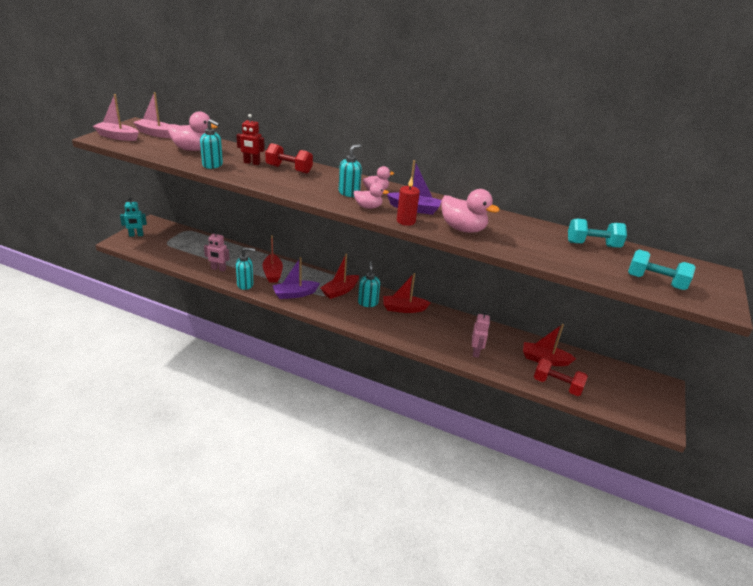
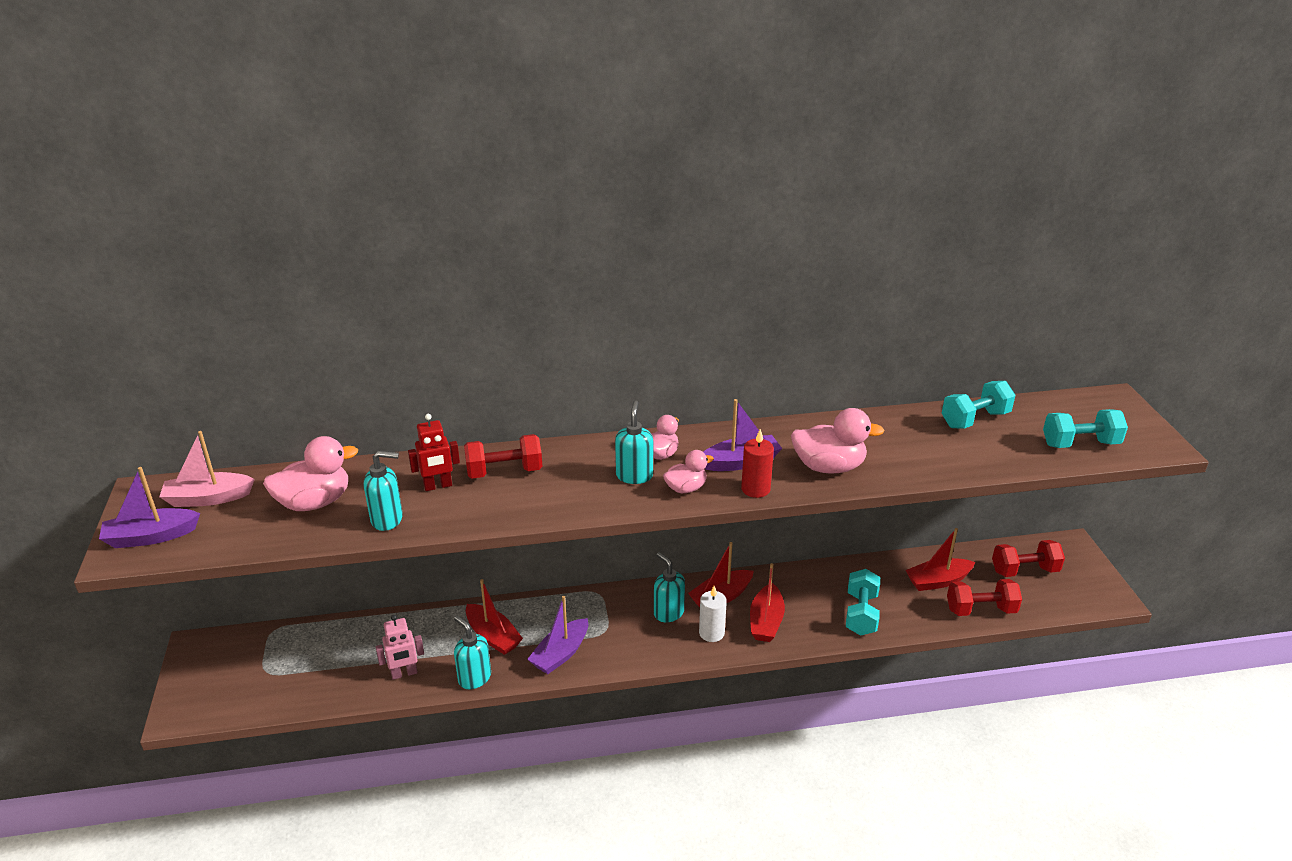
camera: 30 degrees left, 0 degrees up
(117, 137) = (151, 537): pink boat -> purple boat
(136, 235) = (195, 685): turquoise robot -> none
(245, 284) = (474, 678): turquoise soap dispenser -> turquoise soap dispenser turned 90 degrees counterclockwise
(340, 291) = (615, 614): red boat -> red boat (766, 621)
(380, 321) = (711, 633): none -> white candle
(476, 352) = (861, 614): pink robot -> turquoise dumbbell
(612, 381) = (1024, 570): none -> red dumbbell

